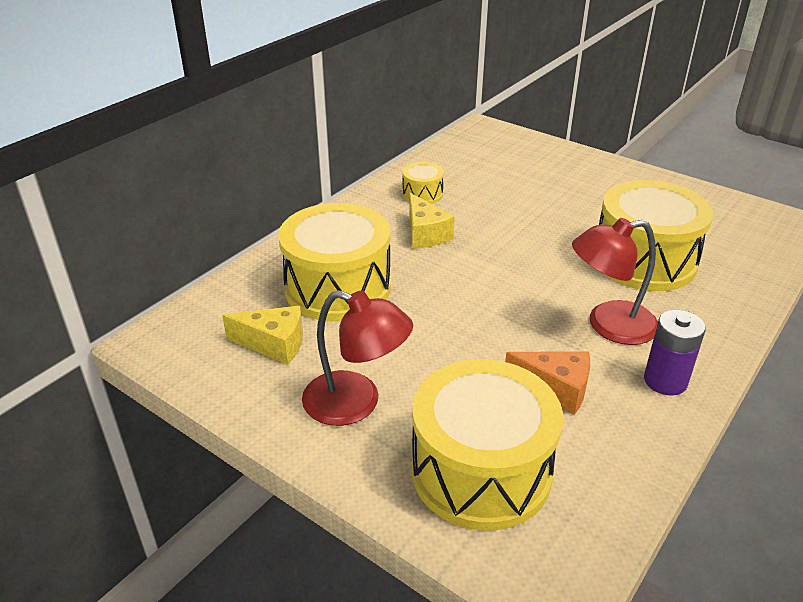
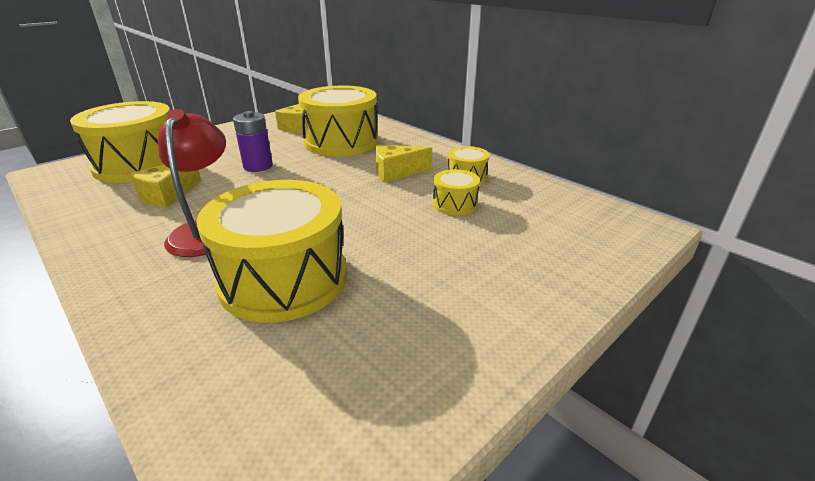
camera: 100 degrees right, 5 degrees down
(356, 403) = (229, 141): red lamp -> none
(483, 198) = (455, 204): none -> yellow drum
(555, 389) = (168, 194): orange cheese -> yellow cheese
(665, 381) = (115, 241): purple battery -> purple battery (258, 166)

